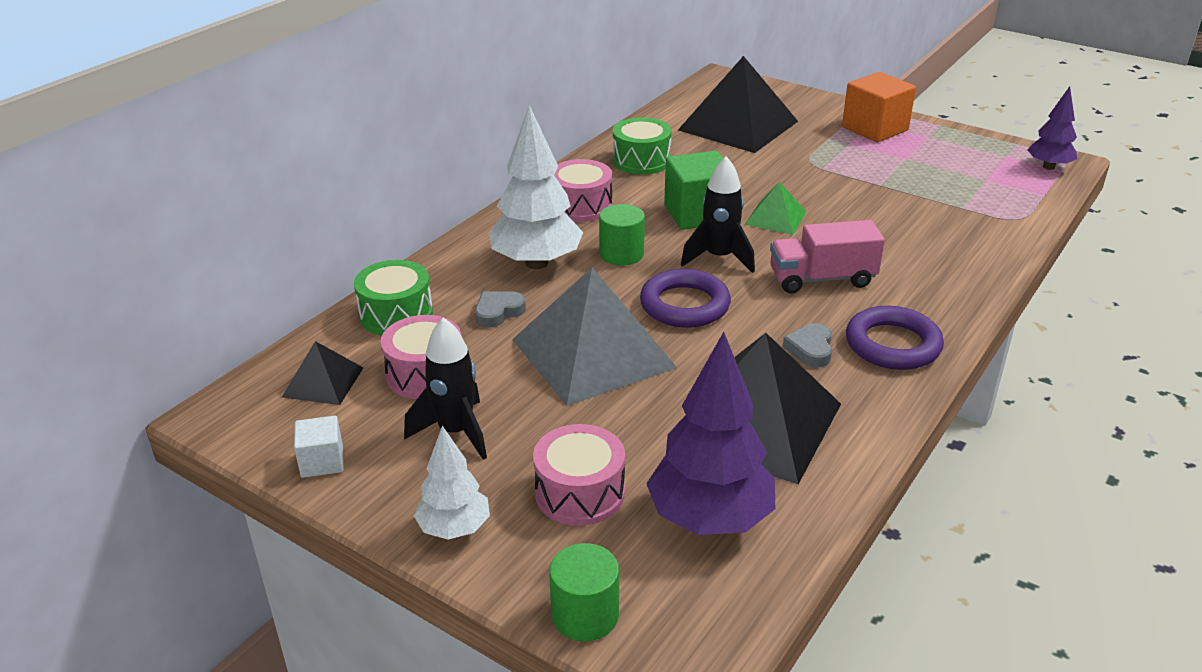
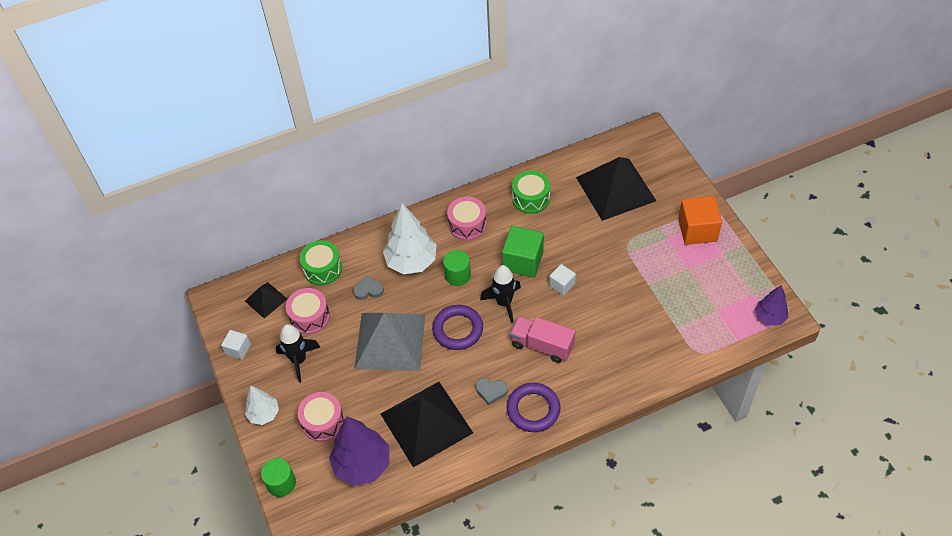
camera: 35 degrees right, 20 degrees up
(775, 218) = (562, 285): green pyramid -> white cube
(810, 349) = (491, 391): grey heart -> grey heart turned 120 degrees counterclockwise

